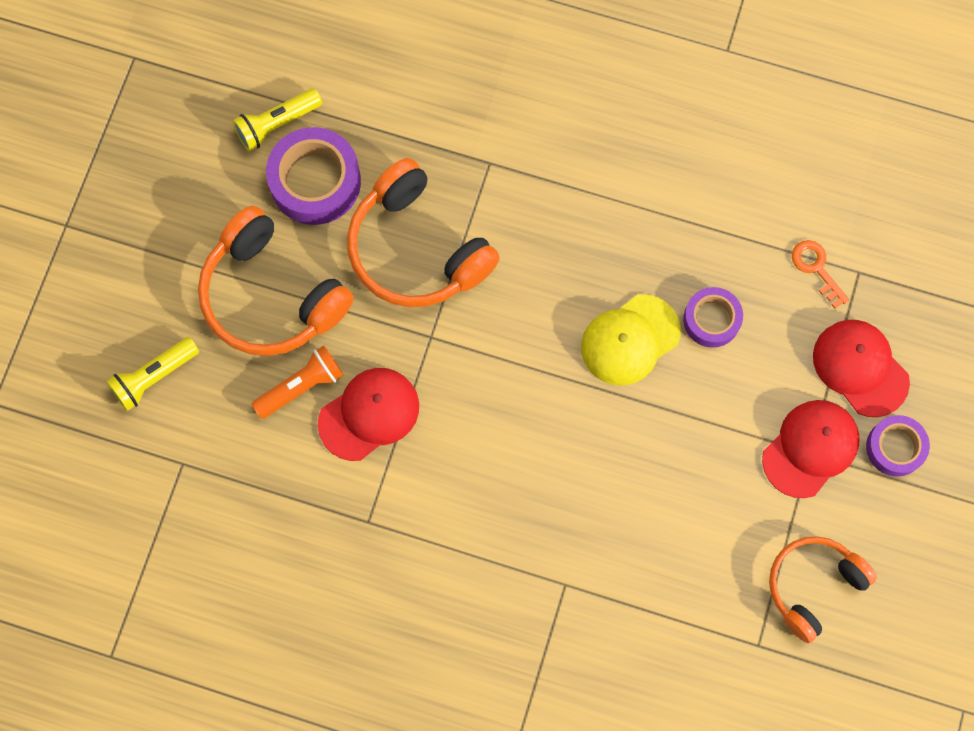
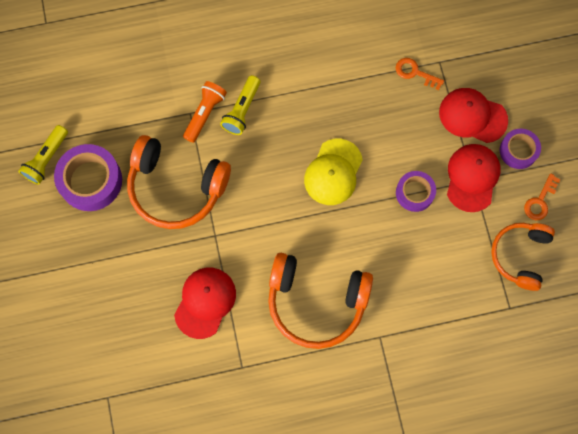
camera: 30 degrees left, 0 degrees up
(154, 377) = (59, 354): yellow flashlight -> yellow flashlight (242, 110)
(271, 296) = (103, 264): orange headphones -> orange headphones (316, 302)
(302, 386) = (154, 309): orange flashlight -> orange flashlight (205, 114)
(711, 320) = (373, 134): purple tape -> purple tape (414, 193)
(884, 530) = (540, 201): none -> orange key

